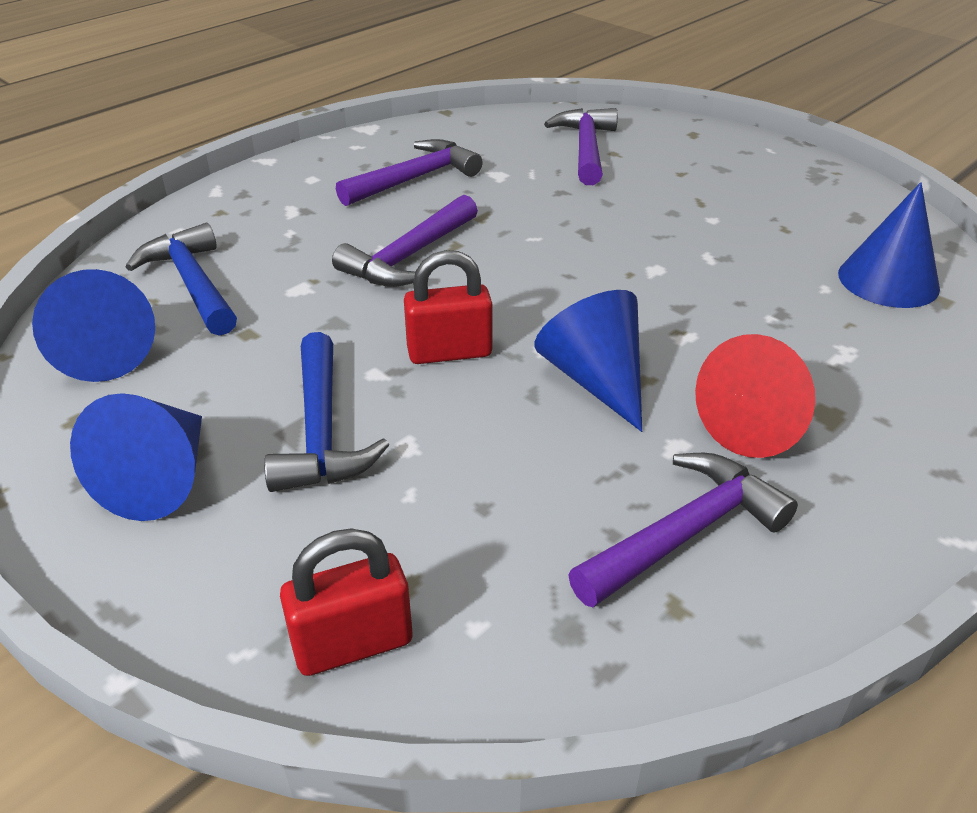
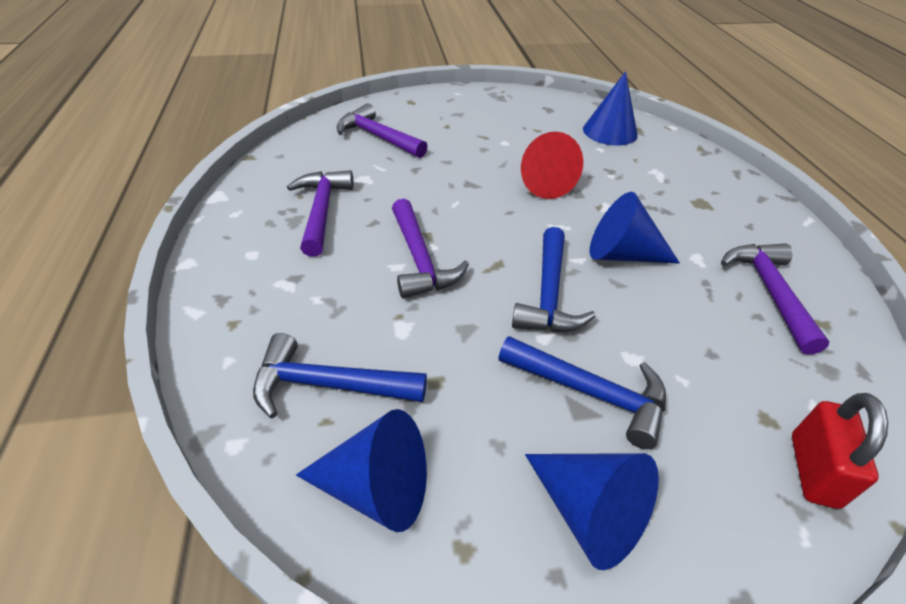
camera: 55 degrees left, 5 degrees up
(449, 352) = (548, 294): red padlock -> blue hammer
(757, 424) = (696, 225): red cone -> red cone (543, 183)

